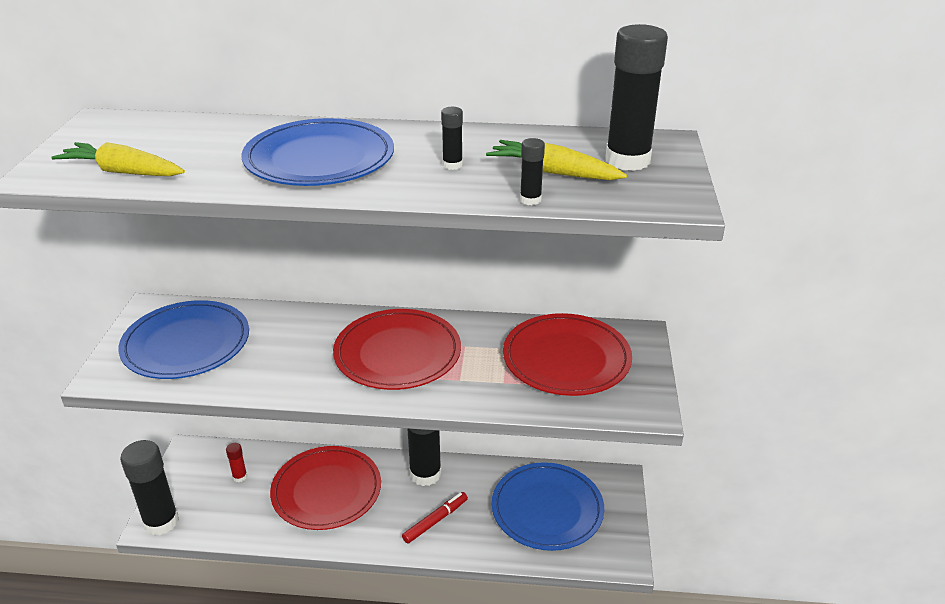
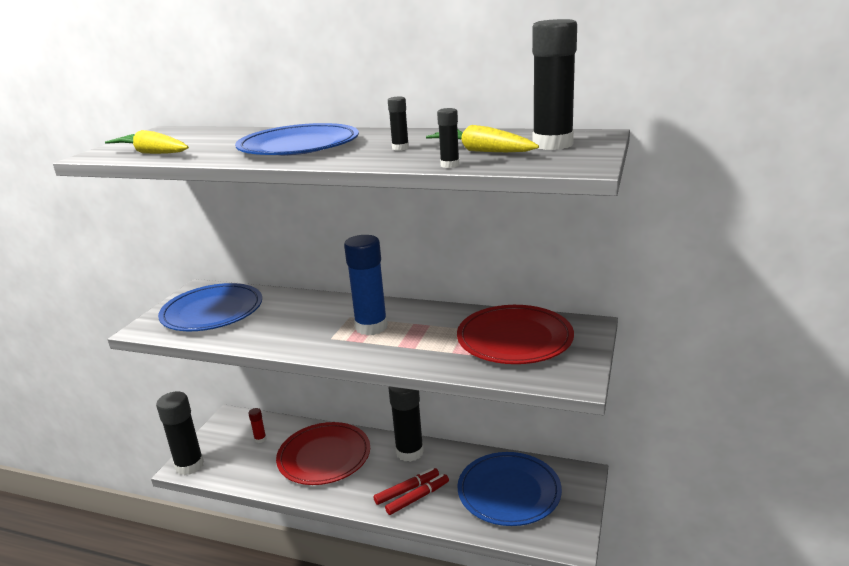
camera: 15 degrees right, 10 degrees down
(397, 353) = (371, 327): red plate -> blue glue stick
(450, 529) = (418, 498): none -> red marker

